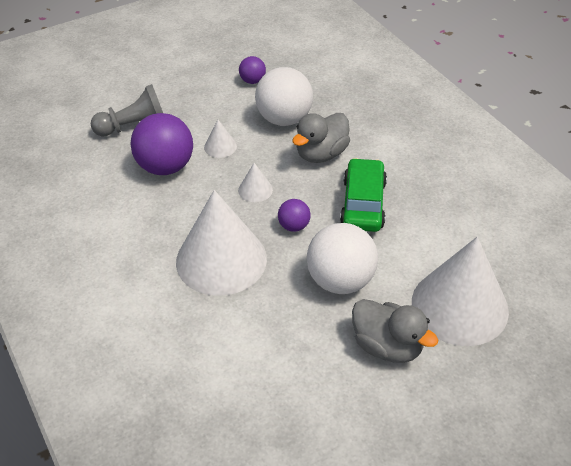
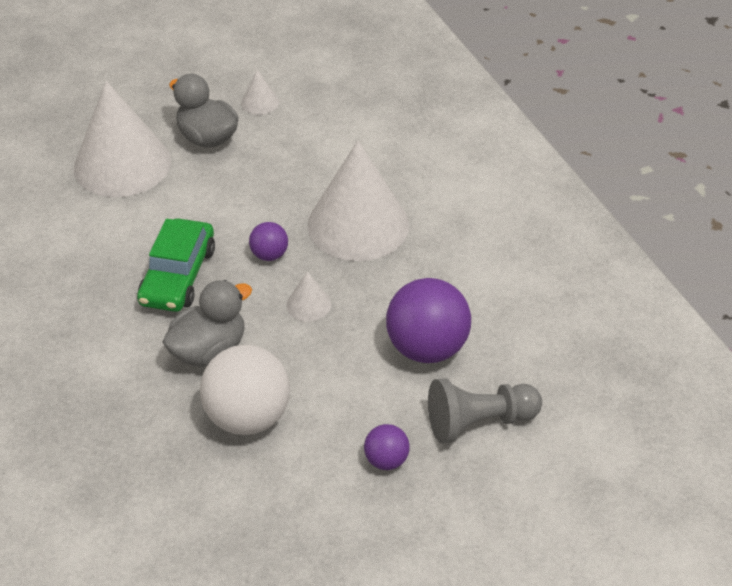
camera: 175 degrees left, 0 degrees up
(220, 146) = (349, 375): white cone -> white cone (260, 102)
(252, 81) = (285, 505): purple ball -> purple ball (386, 460)
(340, 281) = (233, 195): white ball -> none

